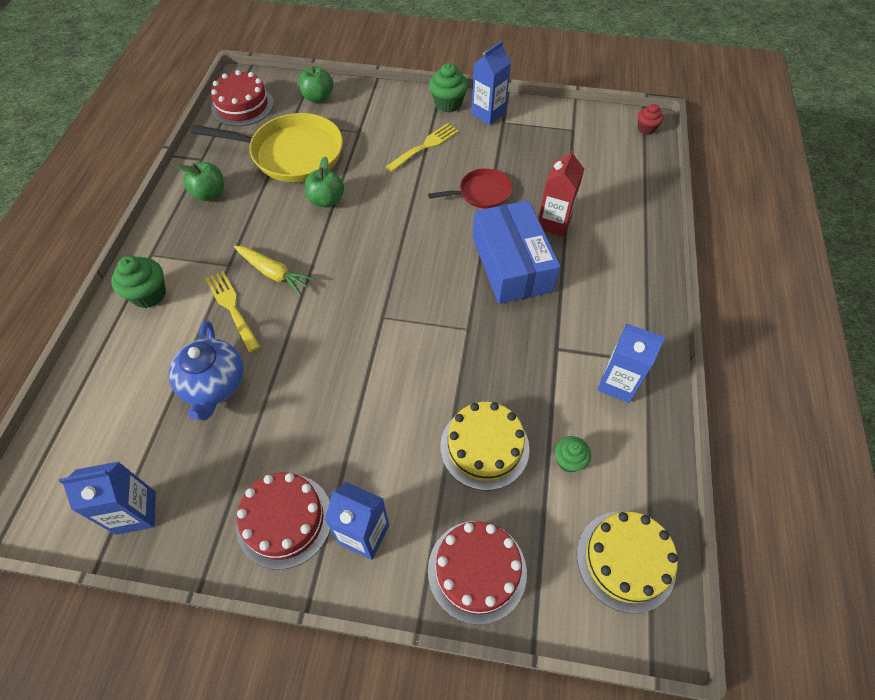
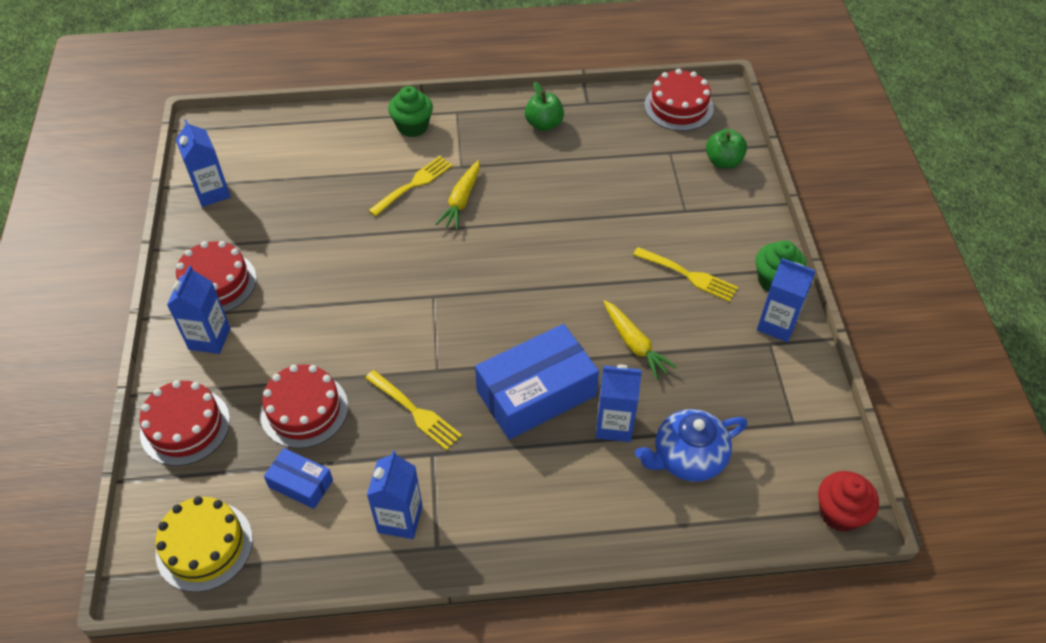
camera: 75 degrees right, 5 degrees down
(214, 385) = (331, 199): blue teapot -> blue teapot (687, 458)
(292, 154) = (625, 167): yellow pan -> none
(326, 200) = (569, 212): green apple -> none
(481, 193) = (635, 344): red pan -> yellow carrot
(484, 447) = (304, 410): yellow cake -> red cake
(509, 353) = (415, 412): none -> yellow fork
(554, 223) = (614, 425): red carton -> blue carton
(569, 460) = (300, 484): green cupcake -> blue box
(646, 129) = (839, 513): red cupcake -> red cupcake, size x1.58

